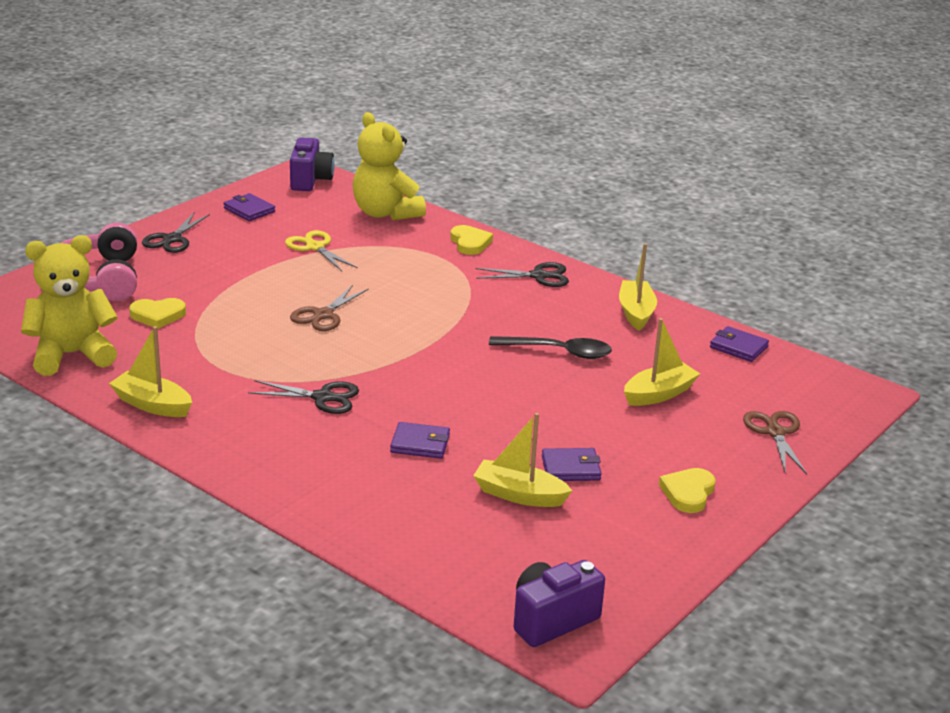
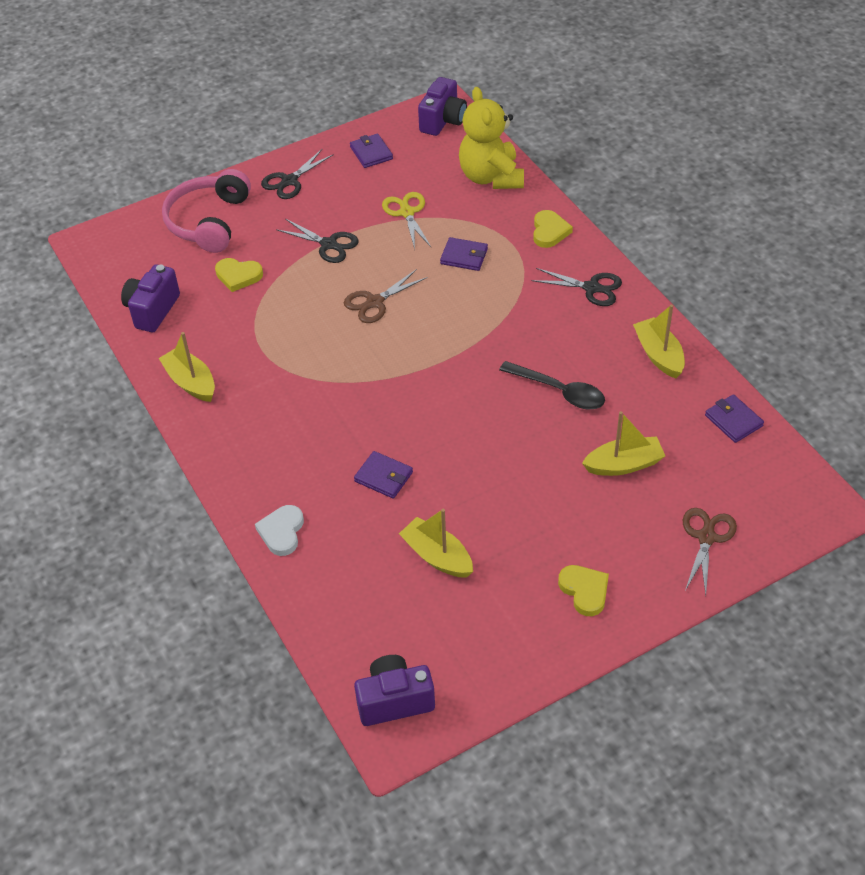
camera: 25 degrees right, 20 degrees up
(71, 355) = (152, 310): yellow teddy bear -> purple camera
(322, 397) = (328, 404): black scissors -> black scissors (328, 244)
(334, 507) = (282, 532): none -> white heart
(571, 468) = (497, 536): purple wallet -> purple wallet (464, 256)
(636, 313) = (659, 355): yellow boat -> yellow boat turned 45 degrees counterclockwise
(688, 493) = (584, 591): yellow heart -> yellow heart turned 105 degrees clockwise

